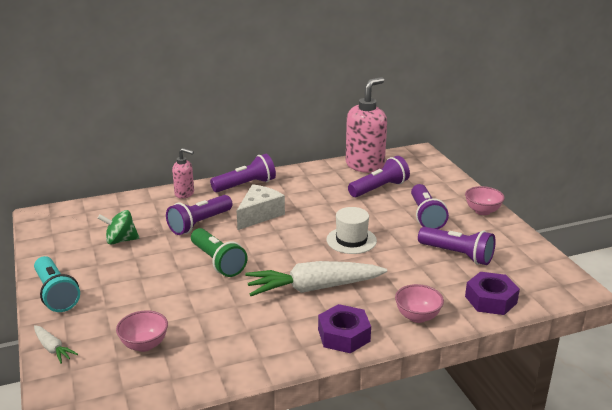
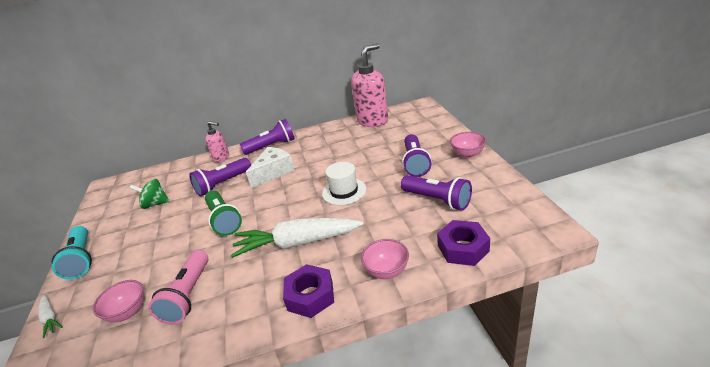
camera: 10 degrees right, 5 degrees up
(208, 331) = (188, 295): none -> pink flashlight
(379, 188) = (380, 140): purple flashlight -> none

